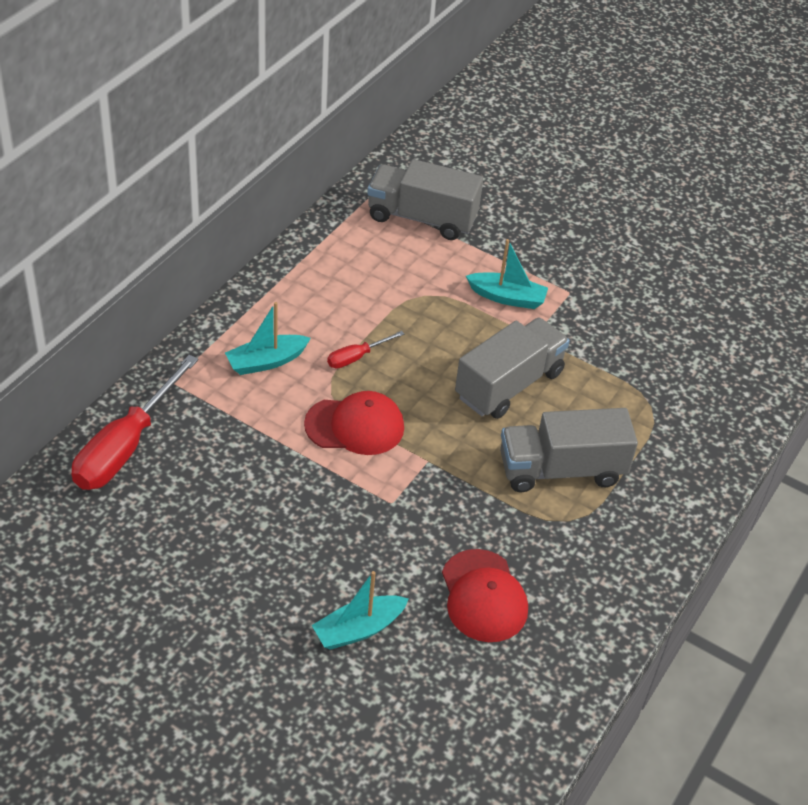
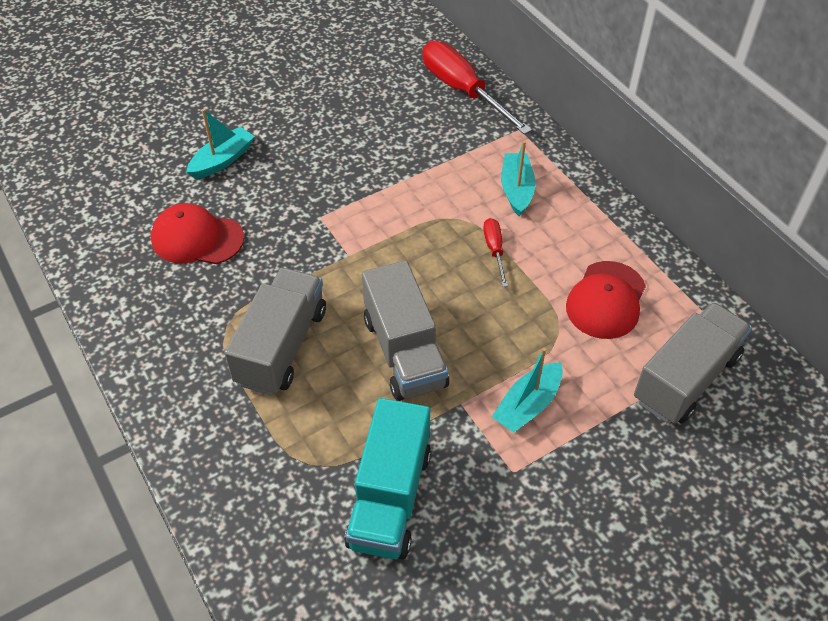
camera: 120 degrees right, 5 degrees up
(355, 426) = (413, 222): red cap -> red cap (606, 300)
(358, 629) = (222, 160): turquoise boat -> turquoise boat turned 45 degrees clockwise
(641, 352) = (390, 497): none -> turquoise truck

